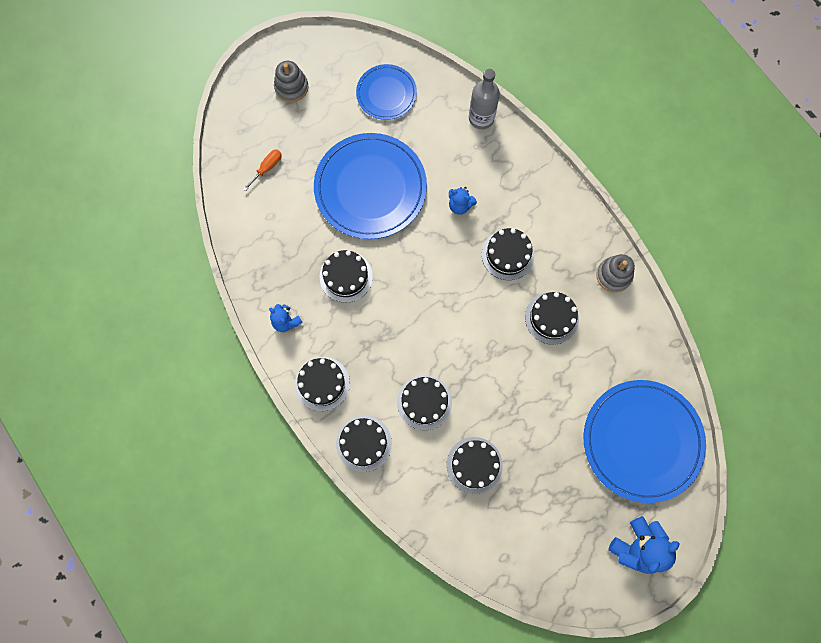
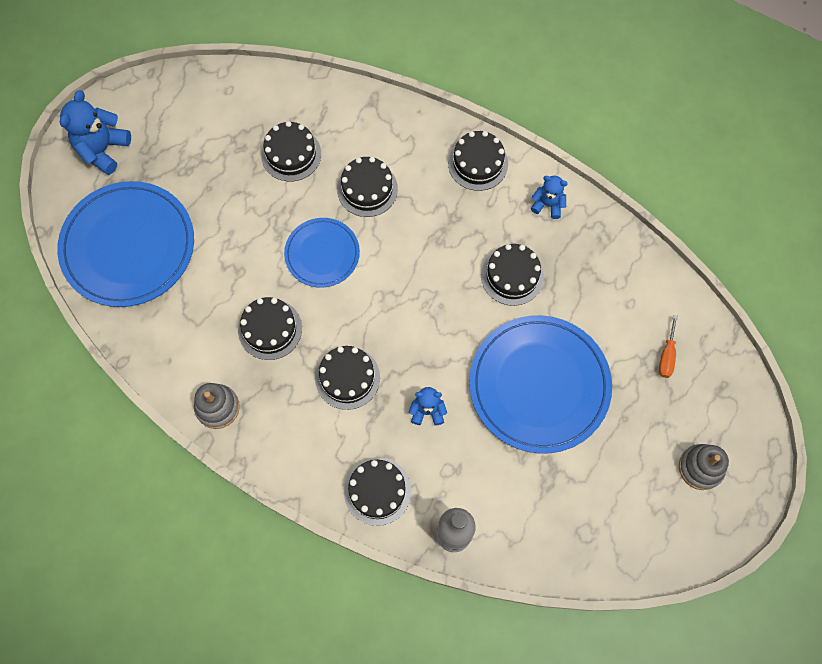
camera: 155 degrees right, 5 degrees down
(364, 443) = (408, 128): black cake -> black cake (377, 491)
(386, 93) = (584, 513): blue plate -> blue plate (322, 254)

